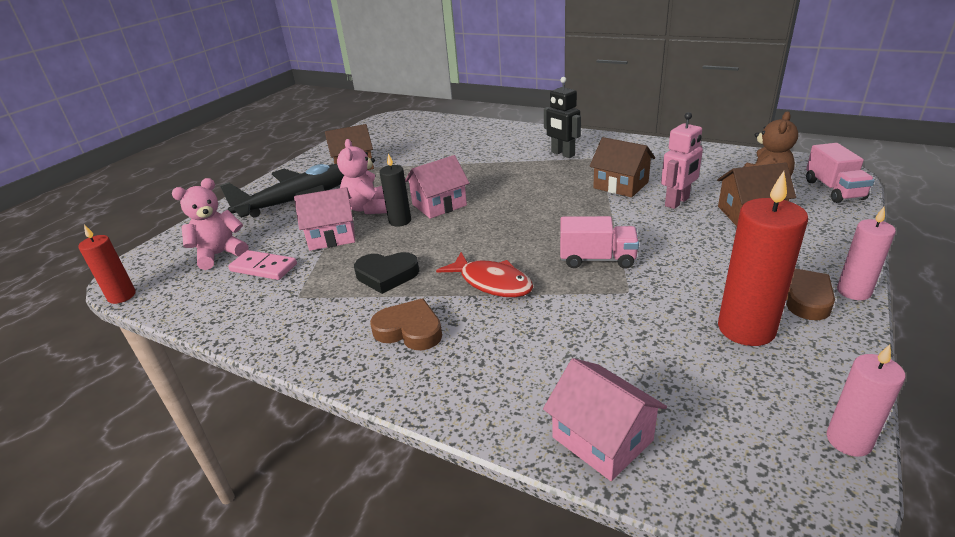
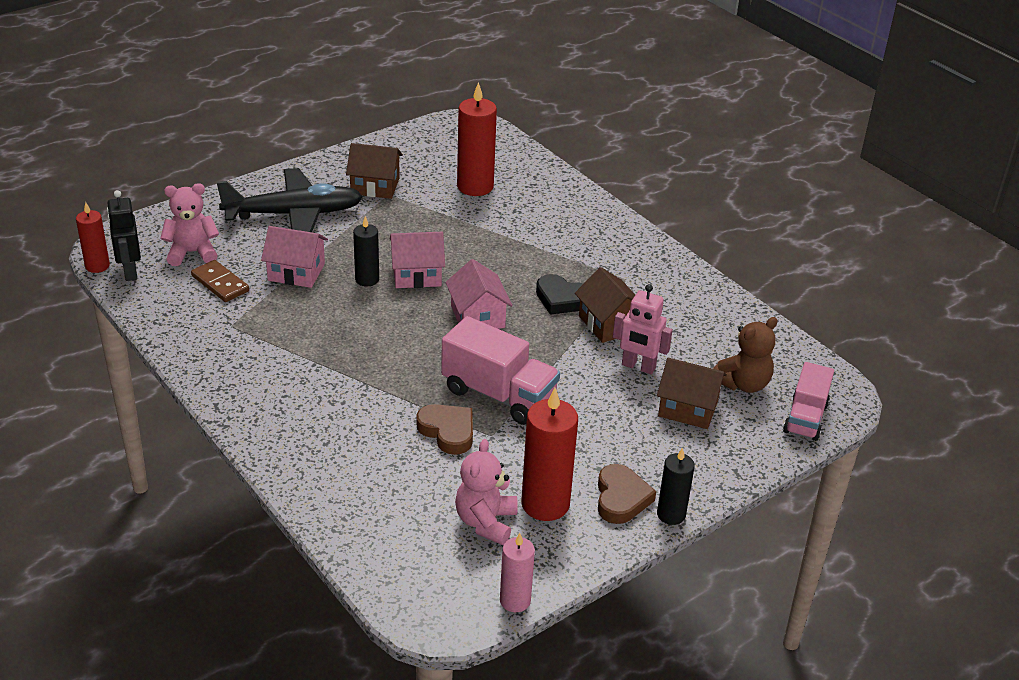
camera: 20 degrees right, 5 degrees up
(263, 268) = (220, 283): pink domino -> brown domino
(368, 208) = (350, 251): pink teddy bear -> pink teddy bear (486, 522)
(387, 275) = (313, 335): black heart -> black heart (562, 299)
(409, 330) = (295, 394): brown heart -> brown heart (448, 431)
(431, 145) = (475, 186): none -> red candle
(492, 282) = (391, 379): red fish -> none
(562, 154) = (596, 258): black robot -> black robot (130, 271)
(597, 259) = (498, 395): pink truck -> pink truck, size x1.51
(602, 438) = (358, 528): pink house -> pink house (477, 316)
(677, 202) = (638, 367): pink robot -> pink robot turned 45 degrees clockwise
(853, 291) = (671, 514): pink candle -> black candle

